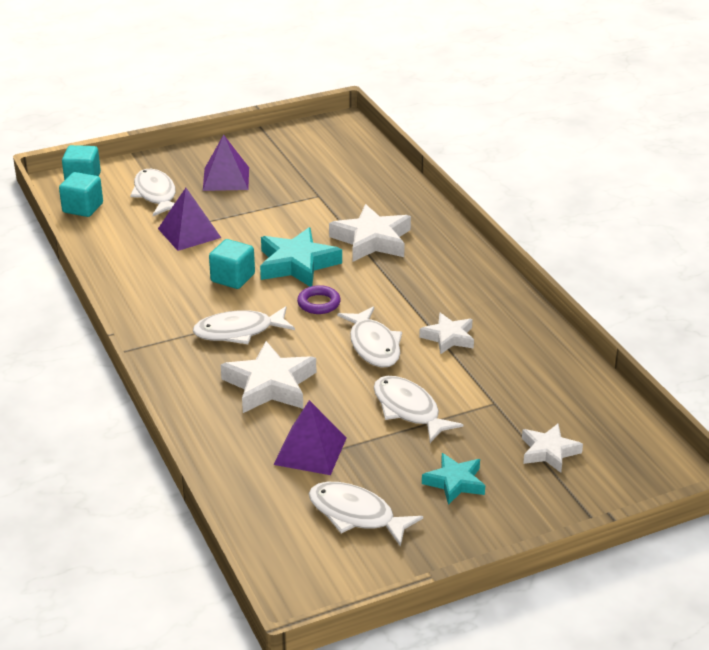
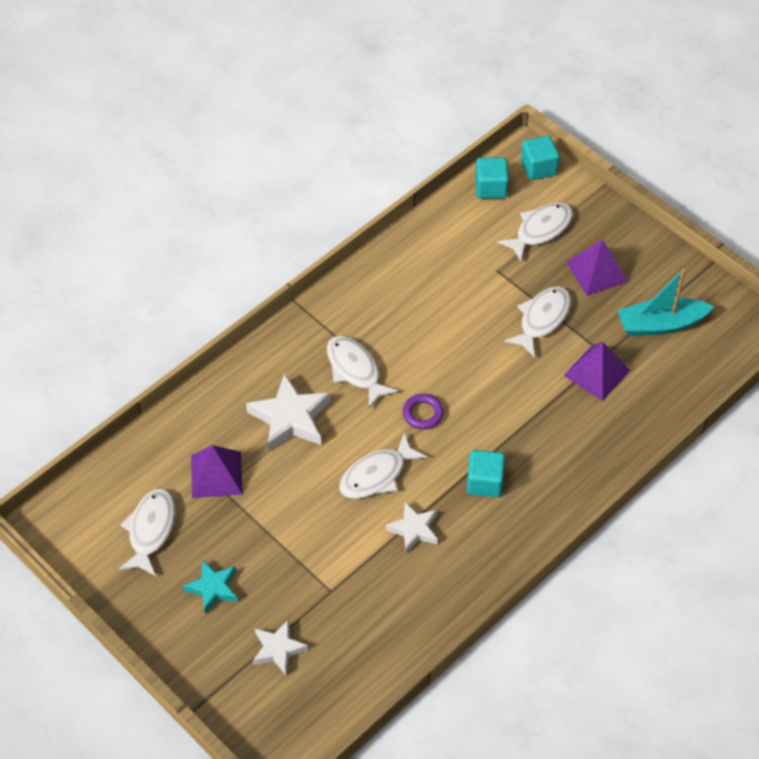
camera: 70 degrees right, 20 degrees up
(189, 233) = (489, 279): purple pyramid -> purple pyramid (596, 372)
(233, 278) = (433, 337): turquoise cube -> turquoise cube (484, 482)
(297, 264) = (478, 377): turquoise star -> none
(306, 163) = (660, 324): none -> turquoise boat
(372, 240) = (546, 422): white star -> none
(409, 410) = (296, 528): white fish -> white fish (542, 319)

